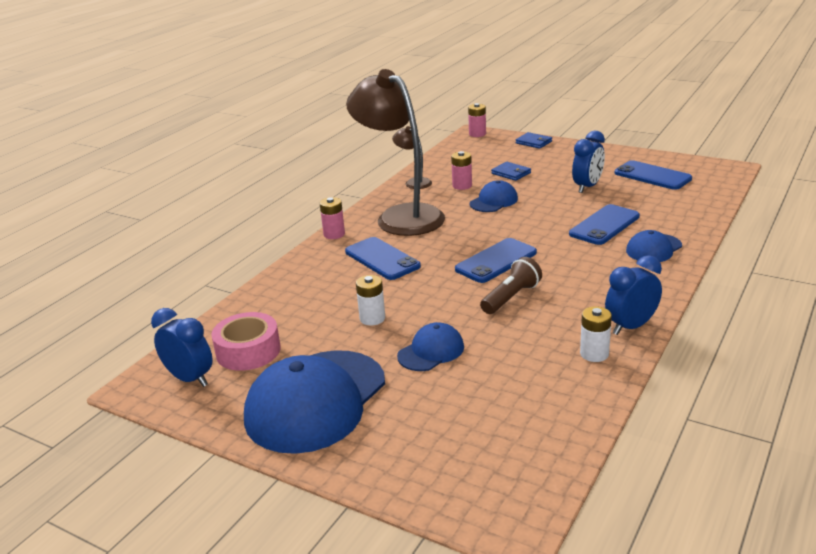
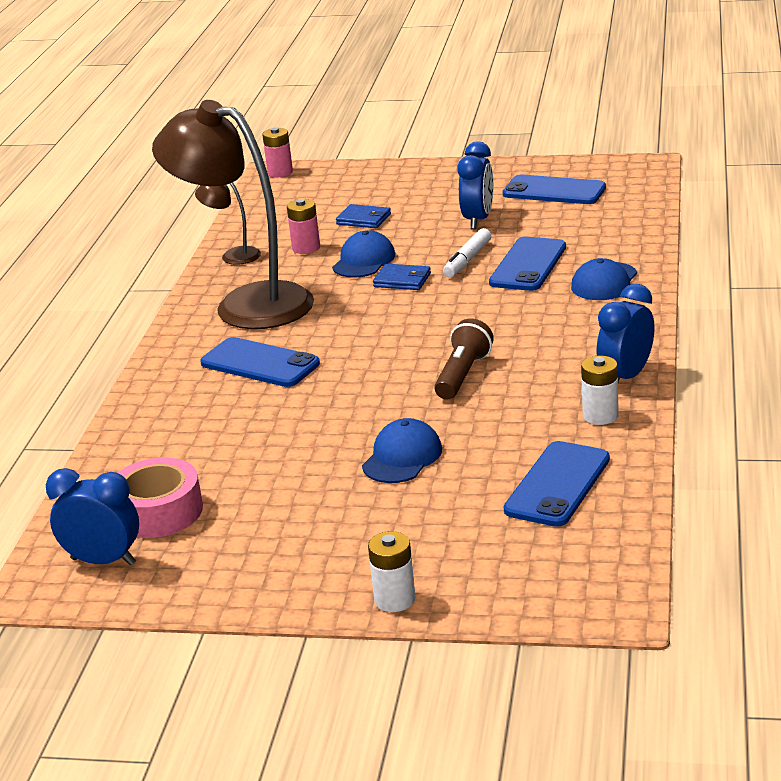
camera: 20 degrees left, 0 degrees up
(316, 401) = (294, 544): blue cap -> none
(334, 234) = (167, 346): pink battery -> none
(372, 318) = (299, 437): white battery -> white battery (395, 600)
(496, 261) = (415, 336): blue phone -> blue phone (557, 484)
(534, 142) = (369, 171): blue wallet -> blue wallet (402, 280)
(563, 214) = (467, 260): none -> white marker

